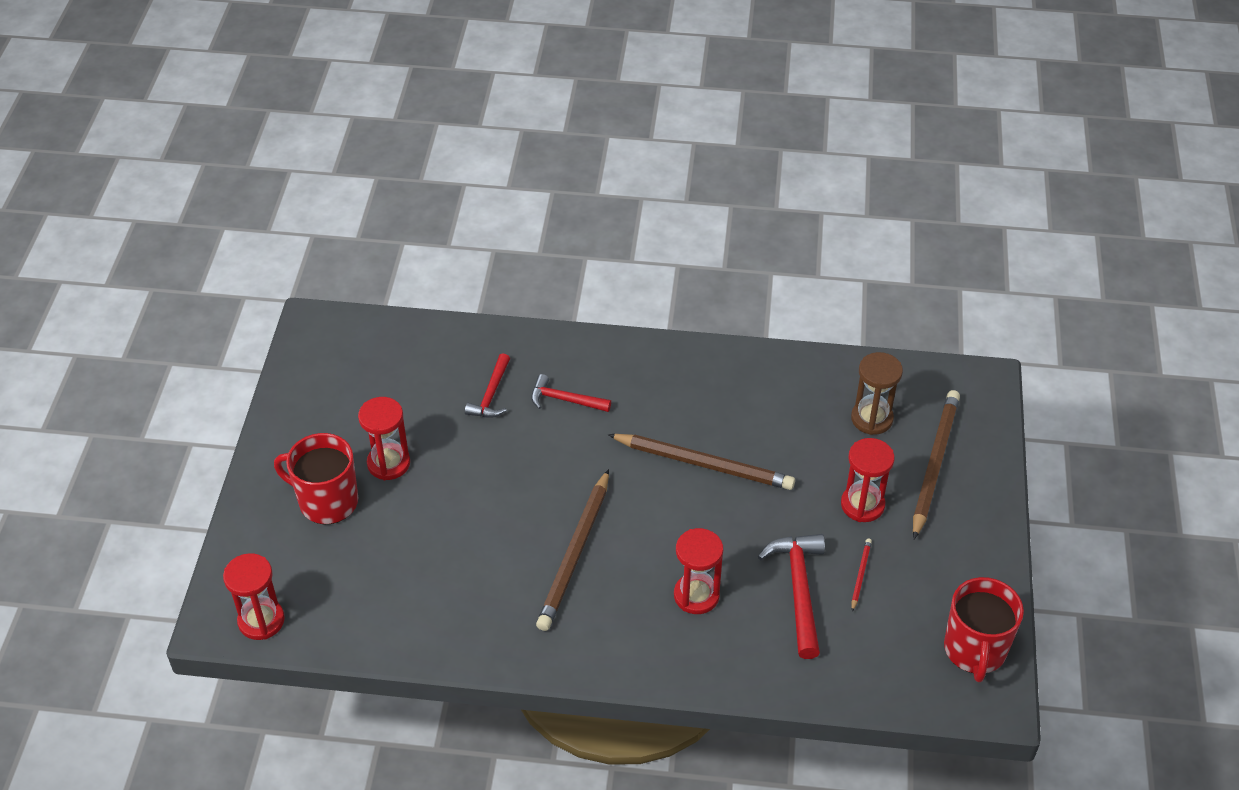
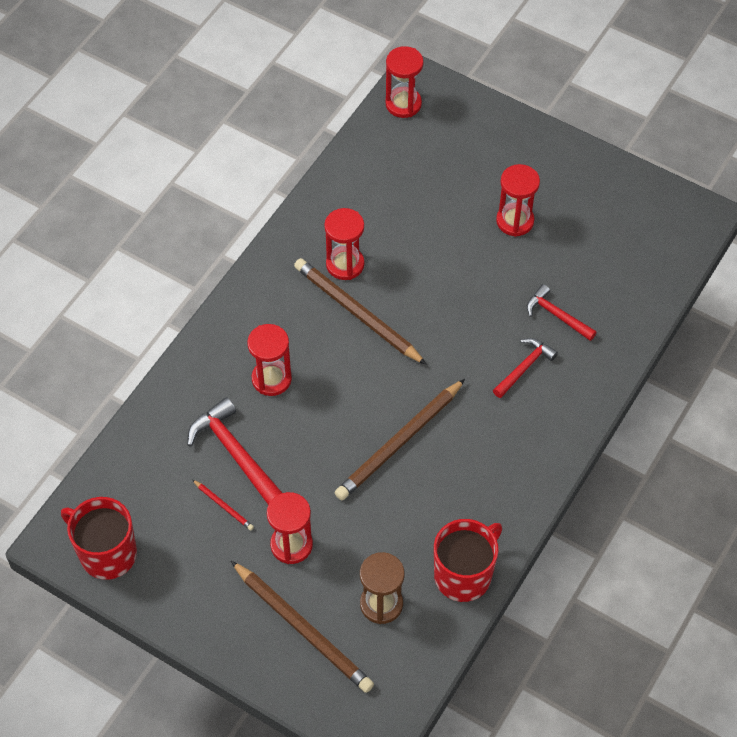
camera: 115 degrees right, 10 degrees up
(327, 501) = (496, 171): red mug -> red mug (464, 575)
(518, 588) = (345, 264): none -> red hourglass
(799, 590) = (235, 453): red hammer -> red hammer turned 150 degrees counterclockwise

